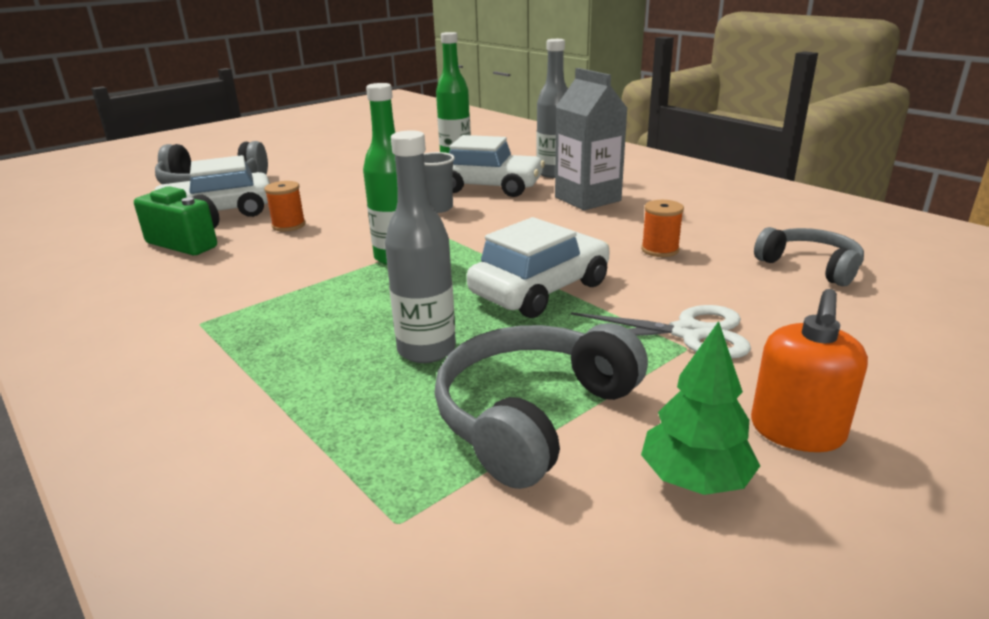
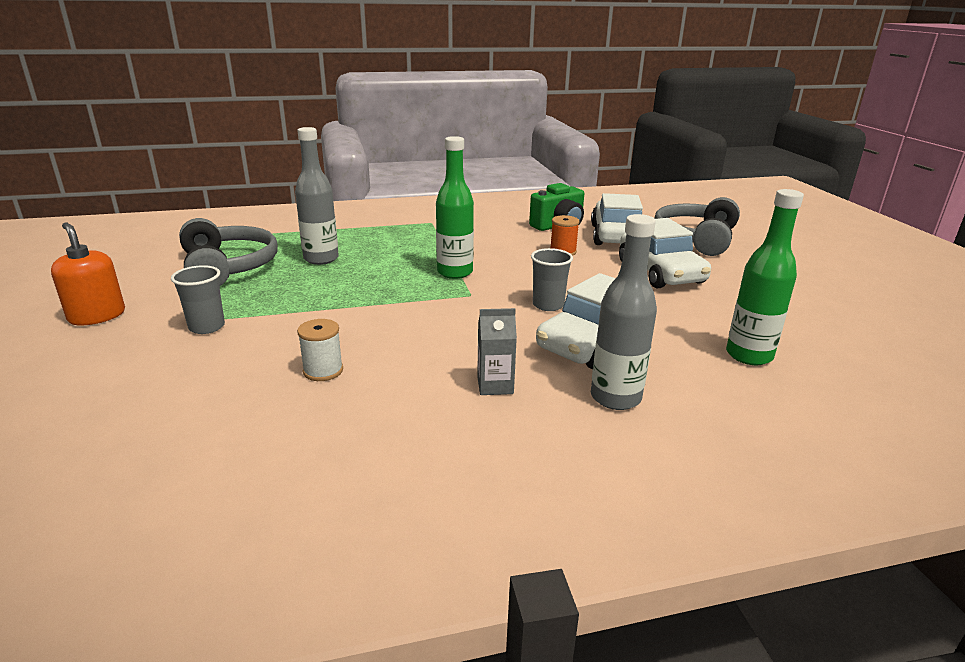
camera: 115 degrees right, 0 degrees up
(540, 289) = (336, 302): white car -> white car (660, 272)
(587, 199) = (495, 385): grey carton -> grey carton, size x0.53
(660, 250) = (323, 371): orange spool -> white spool
(689, 333) = (207, 327): white scissors -> grey cup
(695, 479) = (131, 283): green tree -> none
(810, 266) = (173, 432): grey headphones -> none

